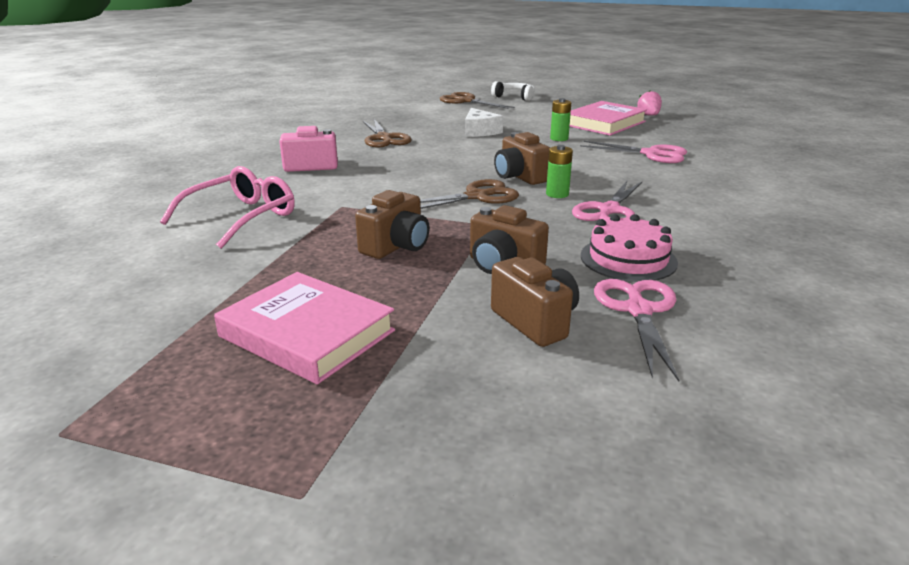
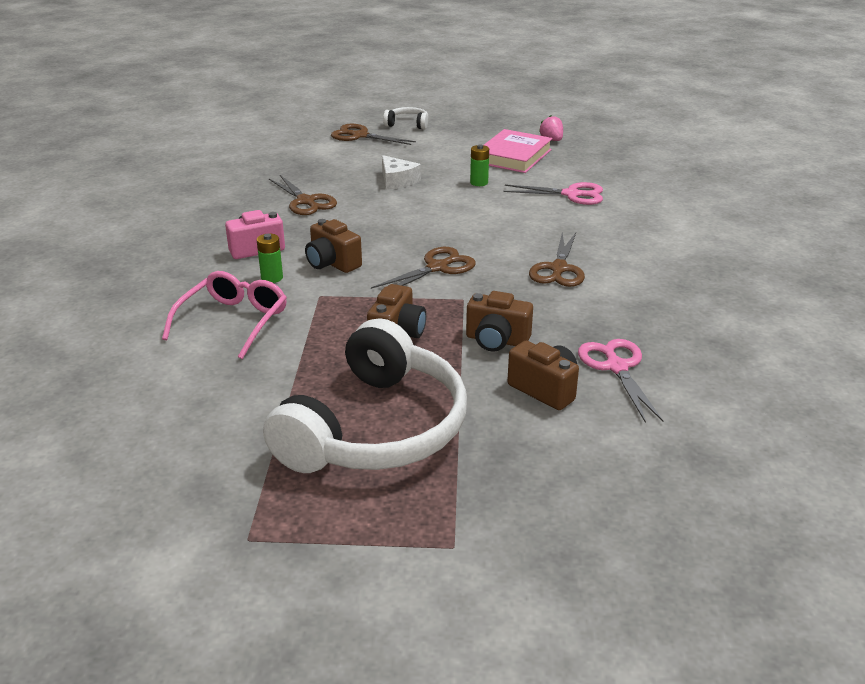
camera: 15 degrees left, 5 degrees up
(307, 333) = (376, 429): pink book -> white headphones
(520, 177) = (464, 238): brown camera -> brown camera (332, 263)
(557, 194) = (507, 255): green battery -> green battery (272, 278)
(609, 210) = (558, 269): pink scissors -> brown scissors
(628, 259) = (592, 319): pink cake -> none

